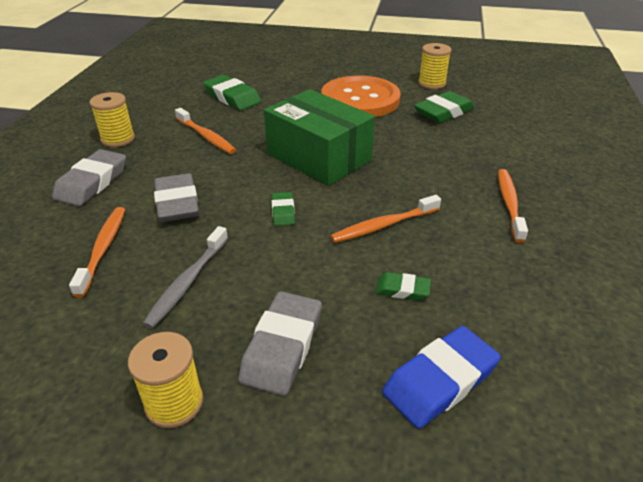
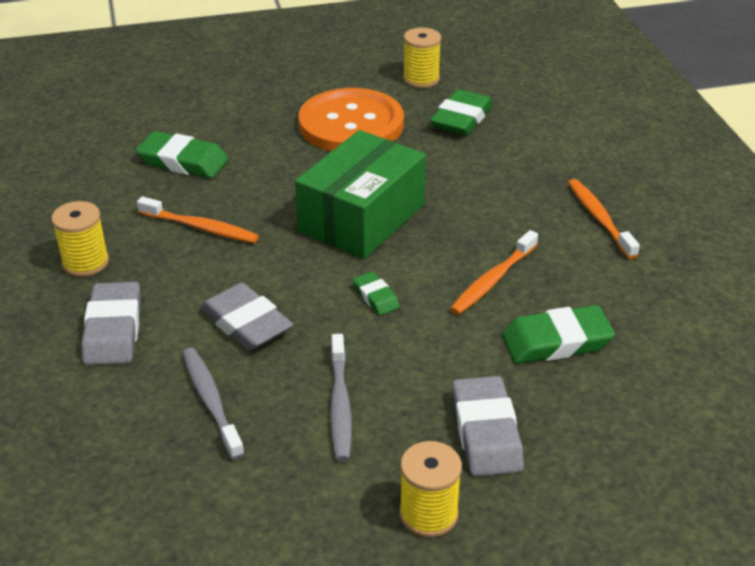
camera: 25 degrees left, 0 degrees up
(103, 249) = (211, 401): orange toothbrush -> grey toothbrush
(318, 157) = (362, 218): green box -> green box turned 75 degrees counterclockwise
(402, 289) = (556, 341): green eraser -> green eraser, size x1.85
(440, 380) = (641, 411): blue eraser -> none

